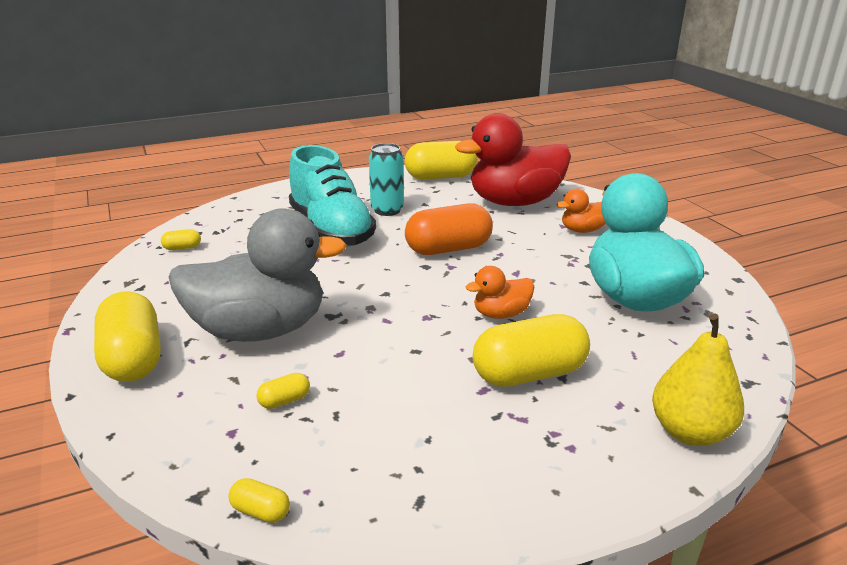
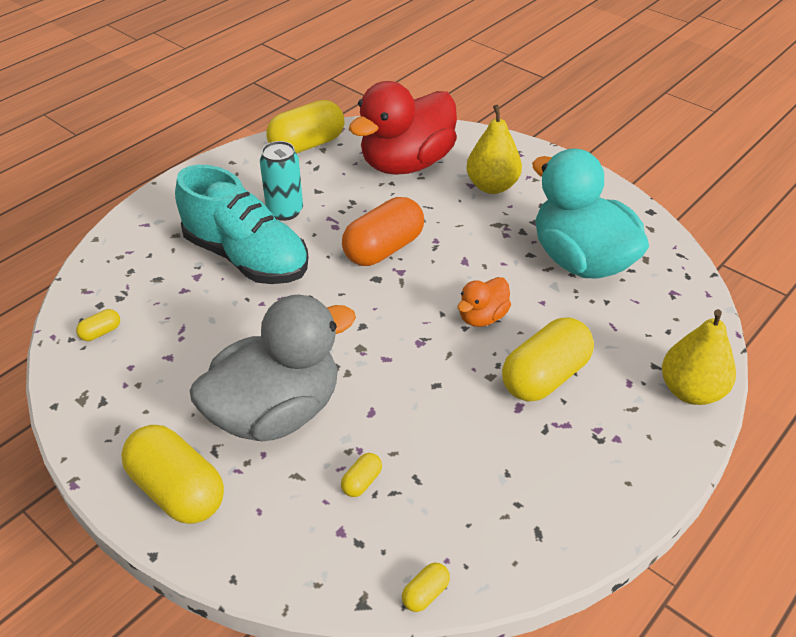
camera: 25 degrees left, 15 degrees up
(261, 511) = (425, 593): yellow capsule -> yellow capsule turned 45 degrees counterclockwise
(582, 230) = (492, 186): orange duck -> yellow pear

